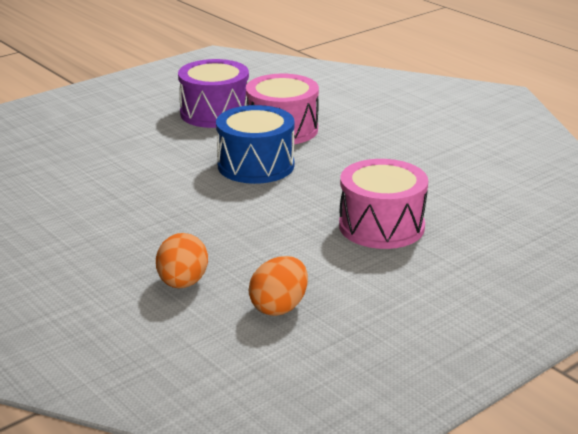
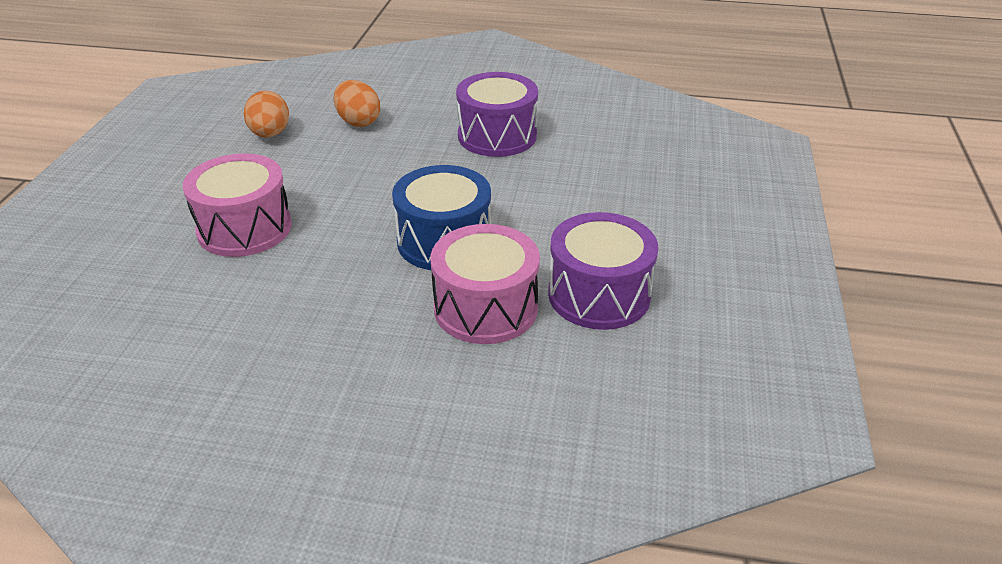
camera: 140 degrees right, 10 degrees up
(97, 216) = (497, 136): none -> purple drum

